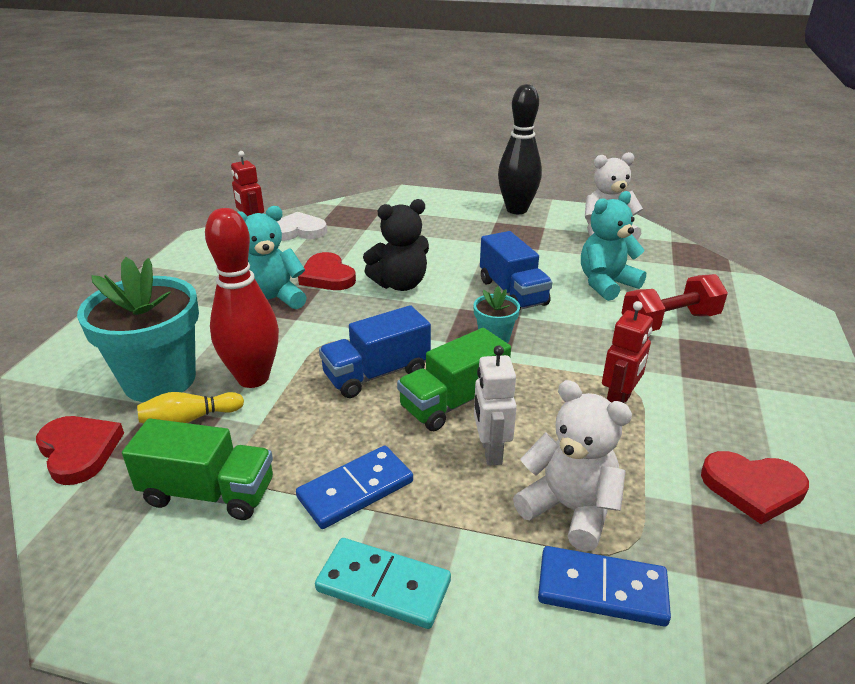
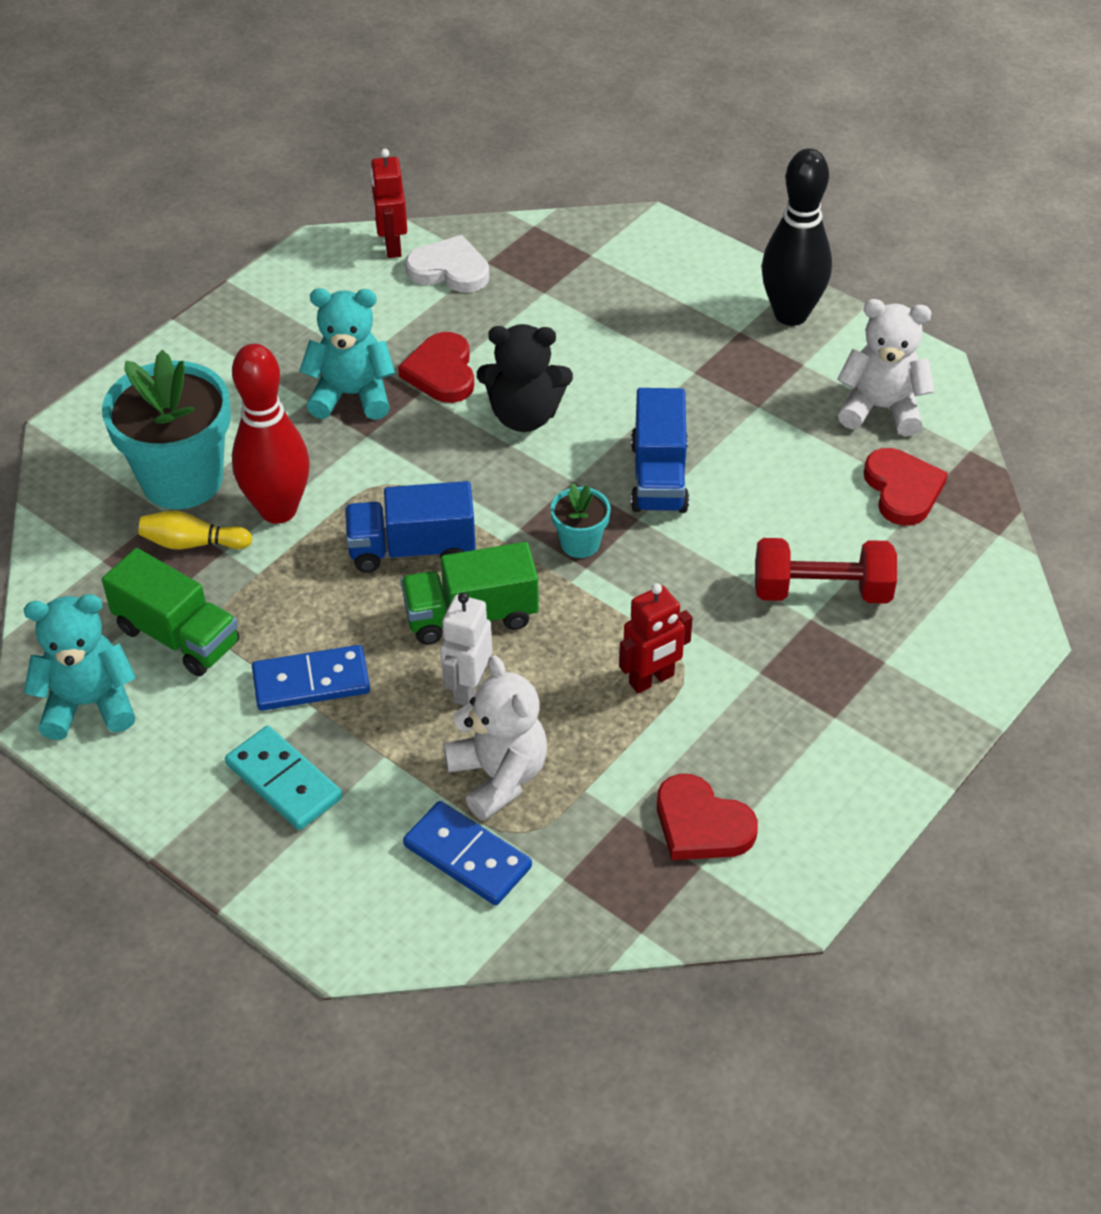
camera: 25 degrees right, 15 degrees up
(79, 451) = (78, 546): red heart -> red heart (902, 490)
(606, 284) = (796, 501): turquoise teddy bear -> turquoise teddy bear (89, 704)

